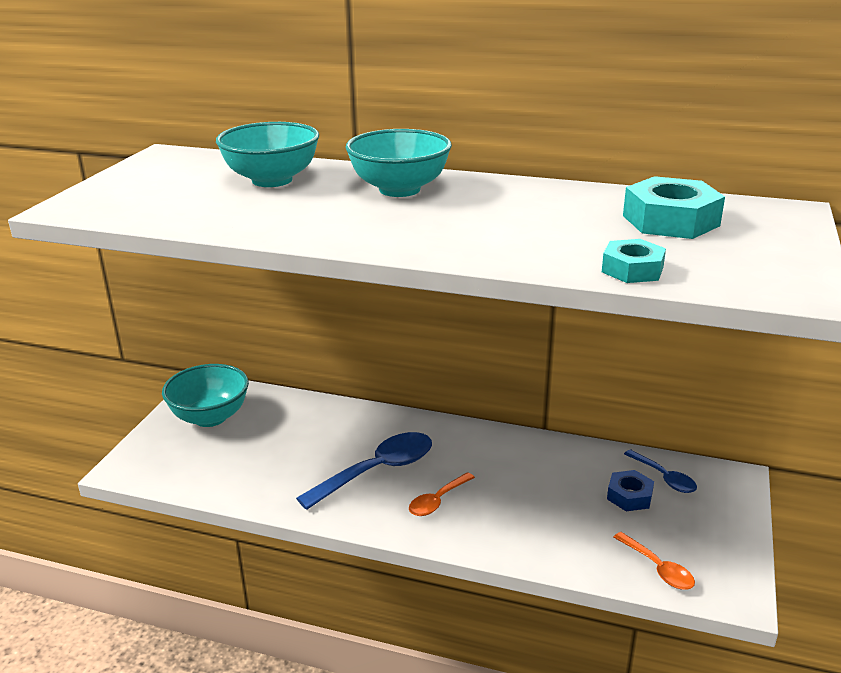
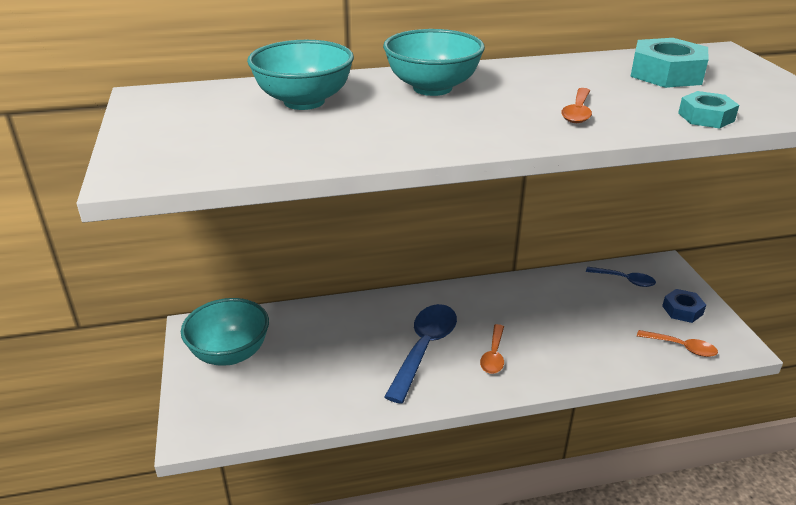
camera: 30 degrees left, 5 degrees up
(500, 237) = (577, 112): none -> orange spoon
(629, 496) = (616, 301): blue nut -> blue nut (682, 310)

